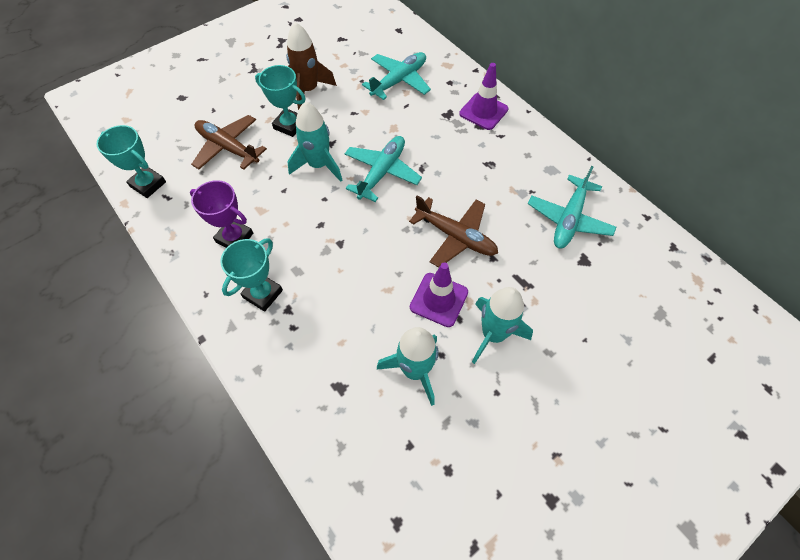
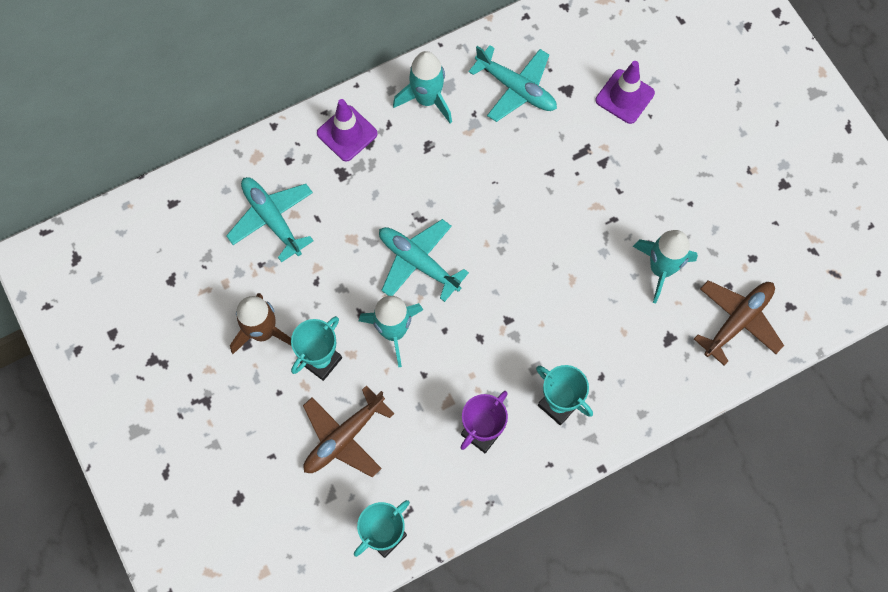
camera: 80 degrees left, 10 degrees up
(439, 299) = (590, 233): purple traffic cone -> purple traffic cone (624, 97)
(456, 236) = (519, 202): brown plane -> brown plane (738, 321)
(493, 334) = (634, 192): turquoise rocket -> turquoise rocket (427, 99)

